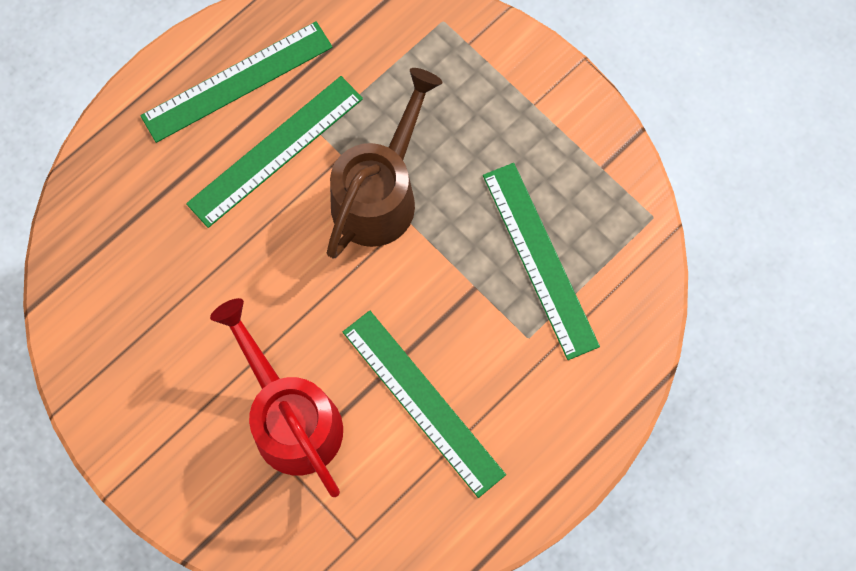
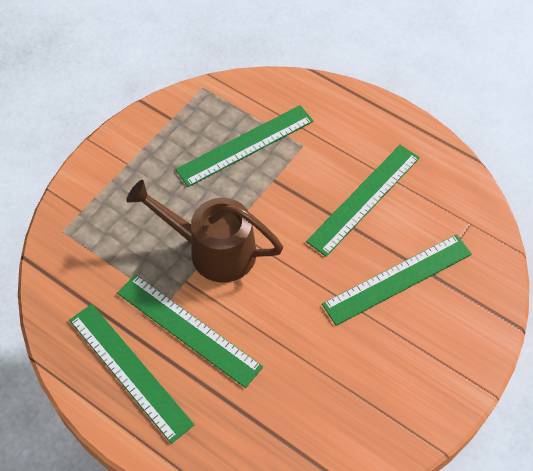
camera: 100 degrees left, 15 degrees down
(291, 417) = (397, 279): red watering can -> green ruler

